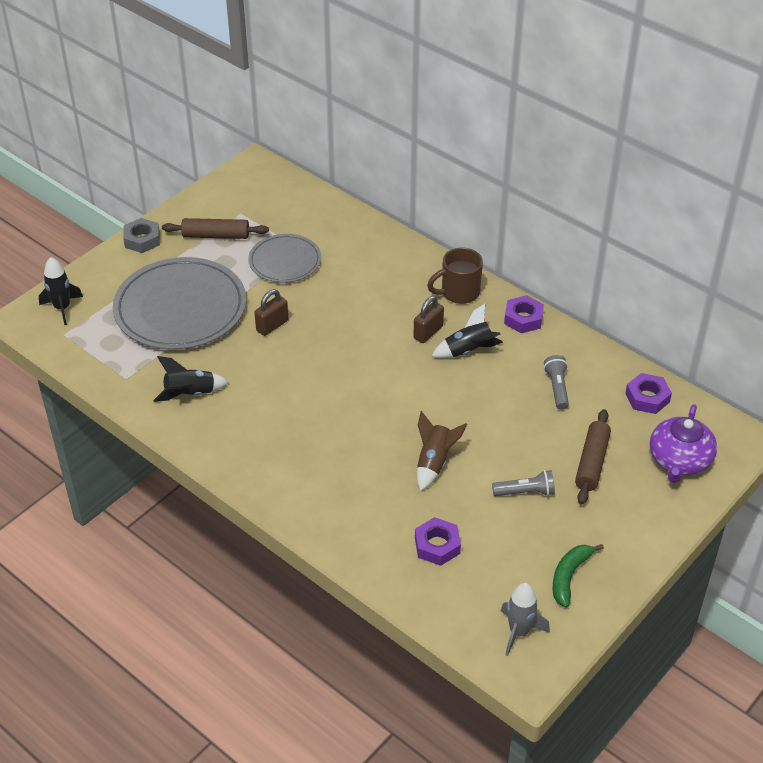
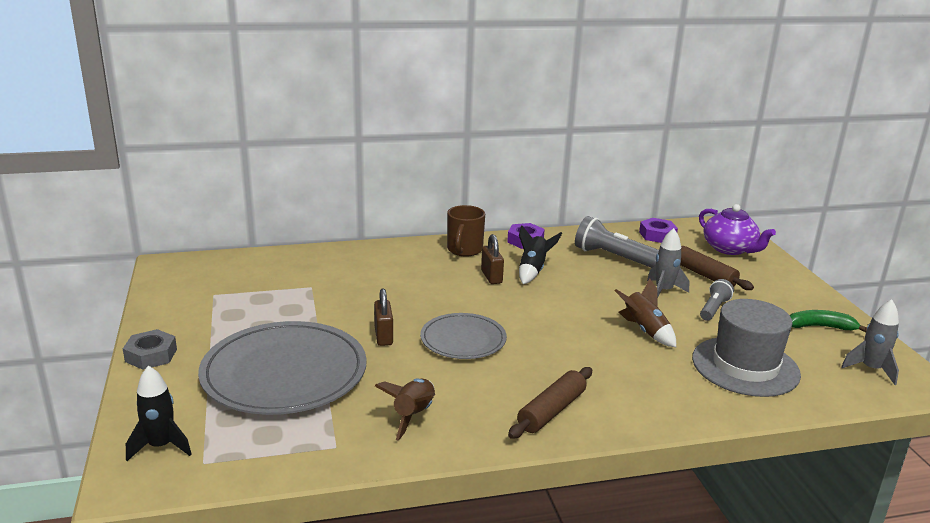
camera: 55 degrees left, 20 degrees down
(190, 394) = (413, 415): black rocket -> brown rocket
(216, 235) = (220, 316): brown rolling pin -> brown rolling pin (551, 411)
(285, 261) = (311, 299): grey plate -> grey plate (463, 339)
(437, 545) = (745, 366): purple nut -> grey hat
(524, 447) = (663, 291): none -> grey rocket
(556, 388) = (613, 257): grey flashlight -> grey flashlight, size x1.67
(569, 576) = (820, 327): green banana -> green banana turned 120 degrees clockwise

